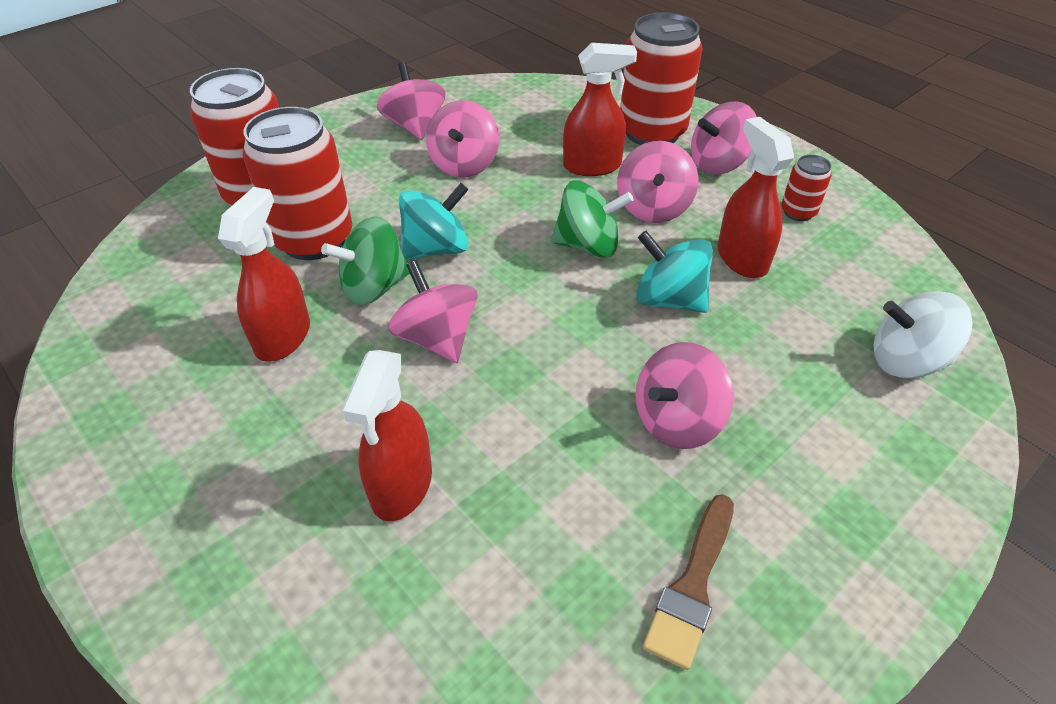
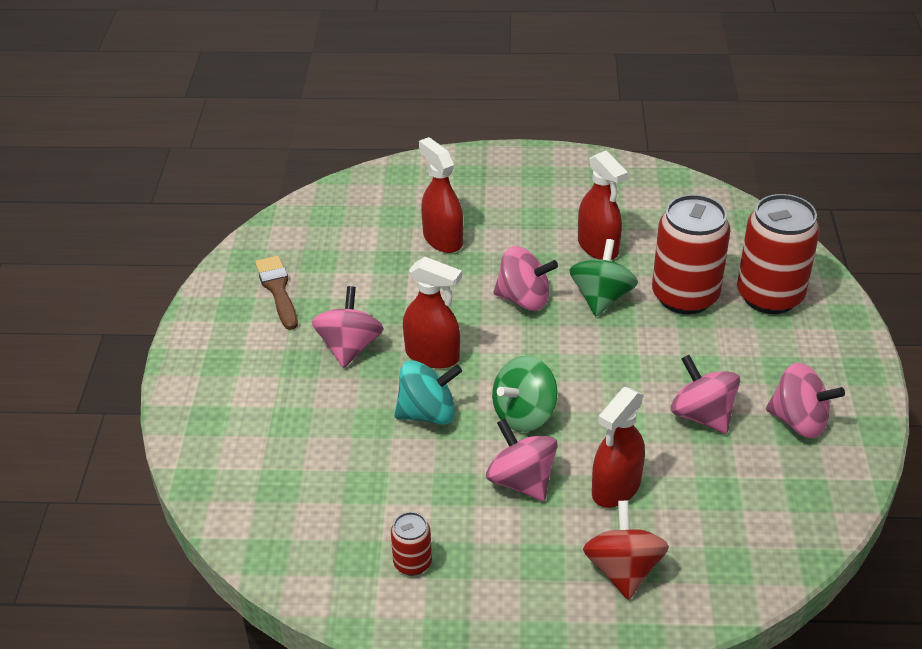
camera: 135 degrees right, 5 degrees down
(436, 249) = (609, 343): turquoise spinning top -> none
(652, 132) = (623, 570): red can -> red spinning top
(718, 164) = (526, 573): pink spinning top -> none
(741, 258) = (413, 481): red spray bottle -> red spray bottle (432, 356)
(906, 361) = (245, 475): white spinning top -> none

